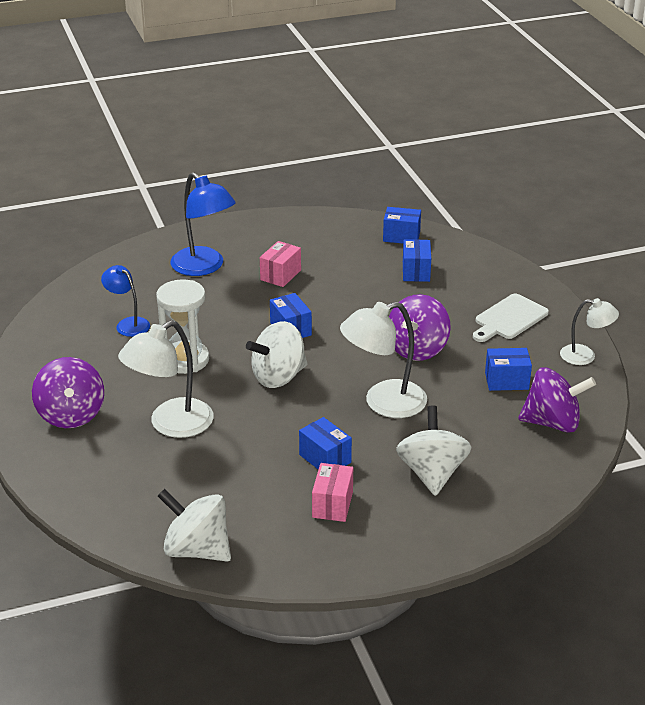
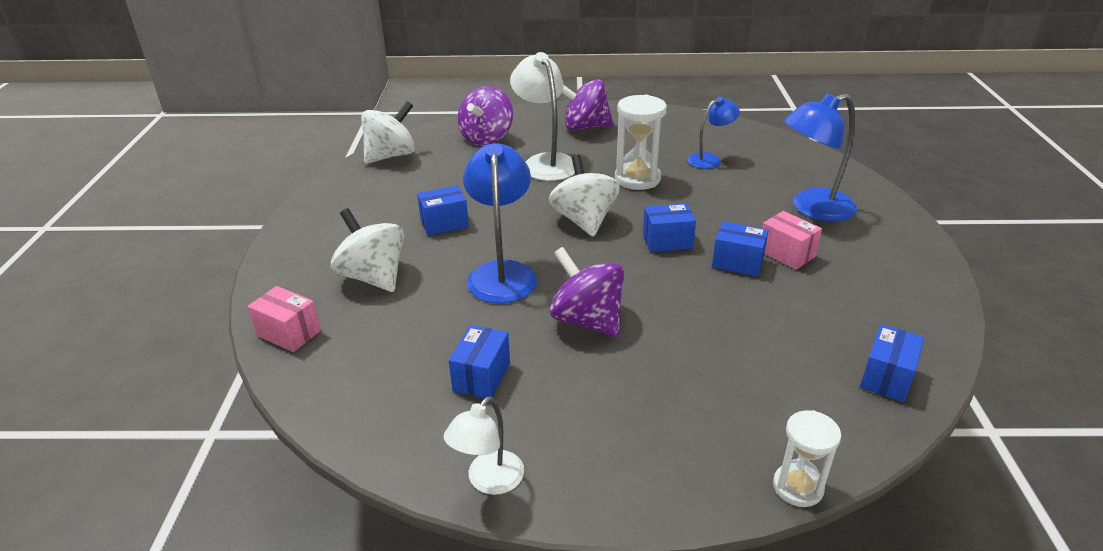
camera: 110 degrees right, 0 degrees up
(332, 504) = (383, 216): pink box -> pink box (289, 333)
(383, 403) = (502, 273): white lamp -> blue lamp
(416, 271) = (777, 366): blue box -> blue box (737, 263)
(432, 473) = (373, 277): white spinning top -> white spinning top turned 150 degrees counterclockwise
(509, 260) = (797, 487): none -> white hourglass
(509, 319) = (621, 427): white cutting board -> none
(552, 423) = (377, 390): purple spinning top -> purple spinning top (487, 138)

